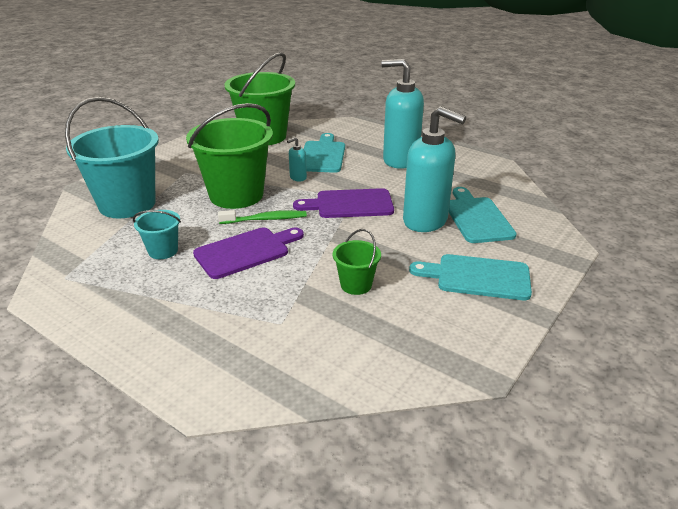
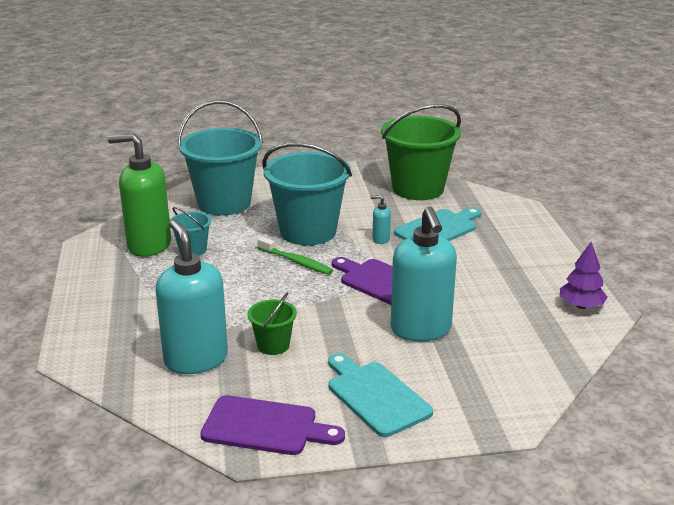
camera: 45 degrees right, 5 degrees down
(113, 267) = (148, 245): none -> green soap dispenser
(236, 195) = (308, 231): green bucket -> turquoise bucket
(246, 251) = (242, 279): purple cutting board -> purple cutting board (265, 427)
(400, 160) = (505, 266): turquoise soap dispenser -> turquoise soap dispenser (196, 359)
(477, 164) = (581, 306): none -> purple tree
(477, 218) = (474, 352): turquoise cutting board -> none

